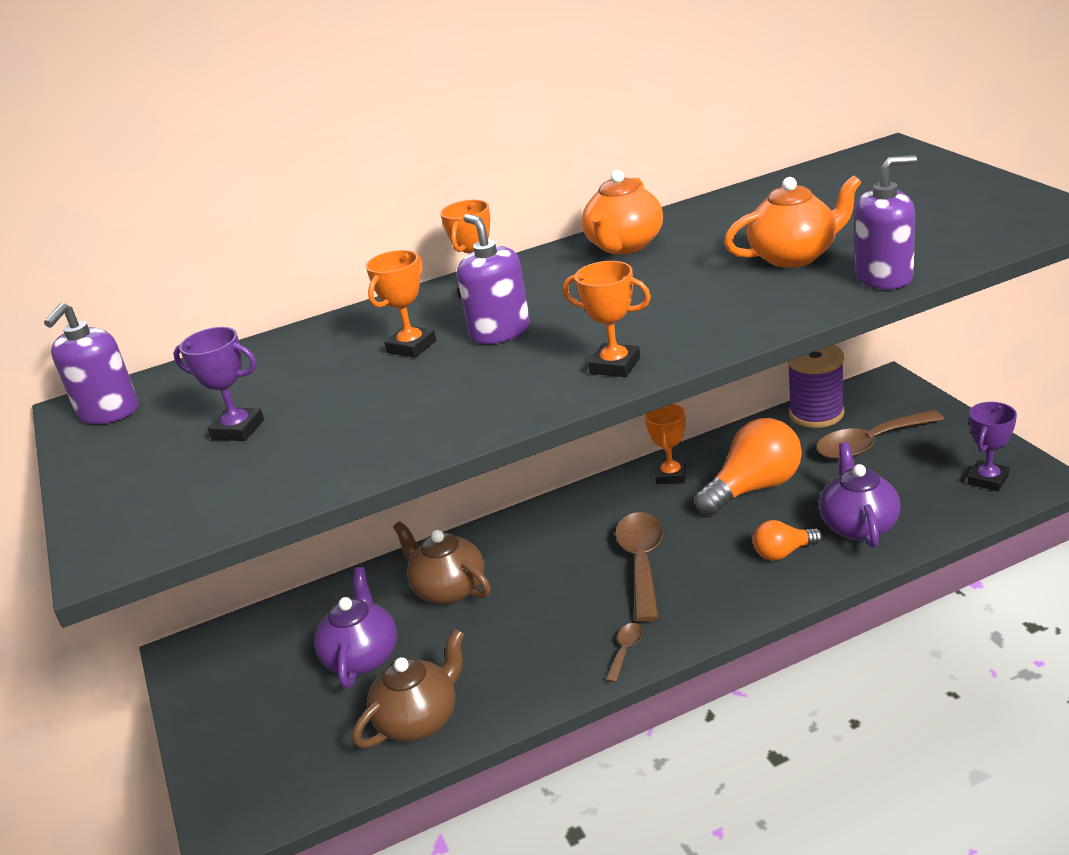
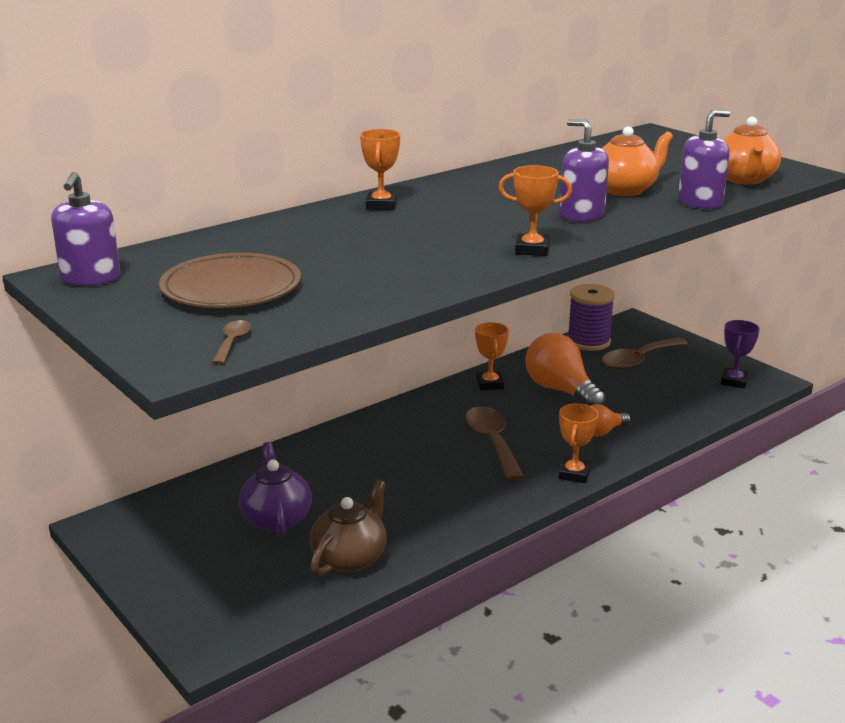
camera: 20 degrees left, 5 degrees down
(238, 429) = (231, 288): purple trophy -> brown plate
(411, 347) = (349, 238): orange trophy -> orange trophy (574, 474)
(448, 589) = (333, 467): brown teapot -> none
(500, 332) = (419, 230): purple soap dispenser -> purple soap dispenser (581, 215)
(624, 246) = (484, 181): orange teapot -> orange teapot (744, 179)
(625, 650) = (505, 501): brown spoon -> brown spoon (232, 342)
(754, 488) = (561, 391): orange light bulb -> orange light bulb turned 75 degrees counterclockwise
(858, 525) = (652, 412): purple teapot -> none

